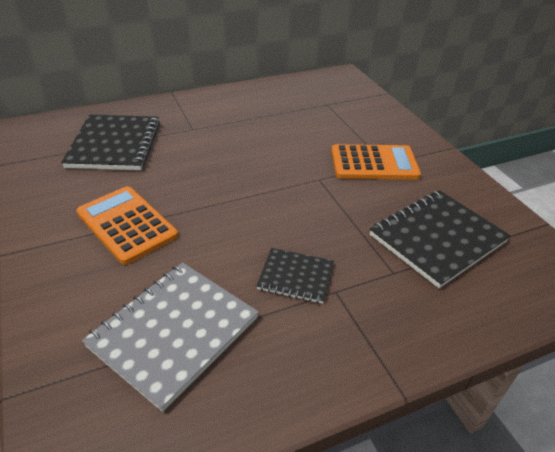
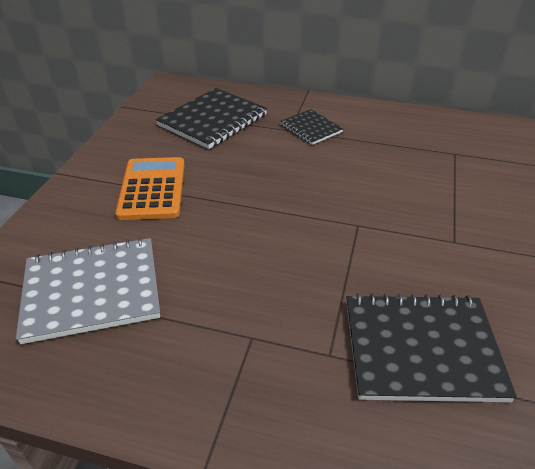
camera: 40 degrees right, 0 degrees up
(295, 277) = (231, 303): black notebook -> black notebook (311, 128)
(374, 163) = (439, 235): orange calculator -> none

